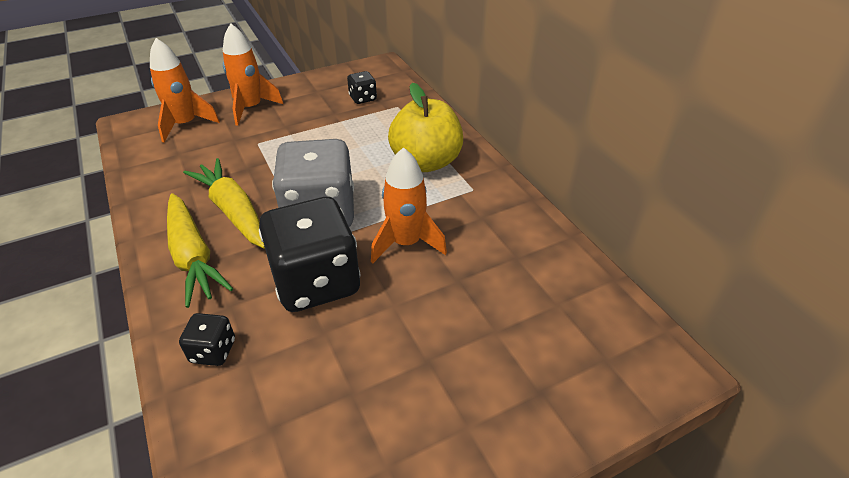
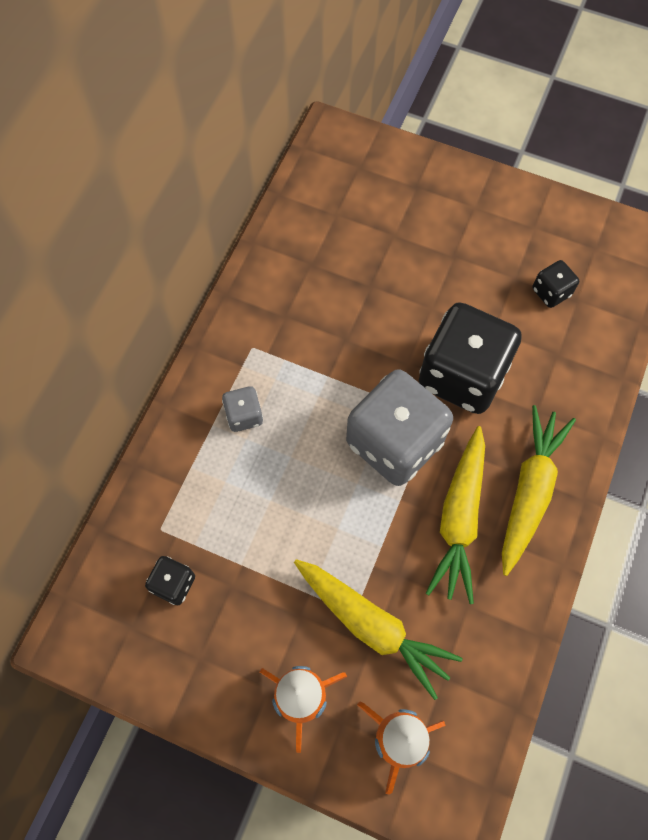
camera: 130 degrees left, 25 degrees up
(213, 351) = (573, 383): black dice -> black dice (551, 292)
(240, 145) = (373, 626): none -> yellow carrot
(406, 243) = (366, 347): orange rocket -> none
(426, 162) = (244, 415): yellow apple -> grey dice

